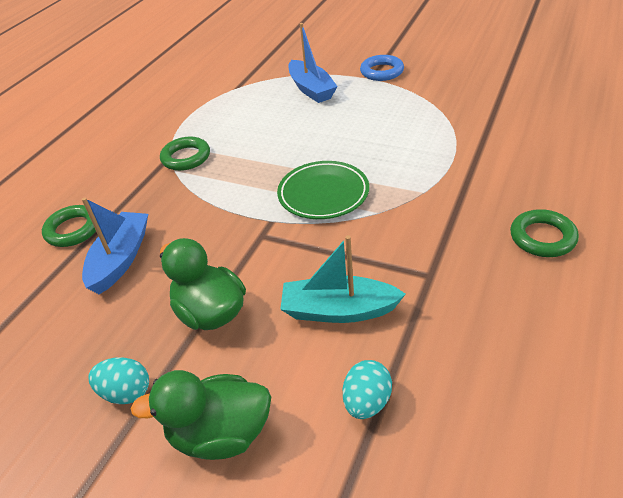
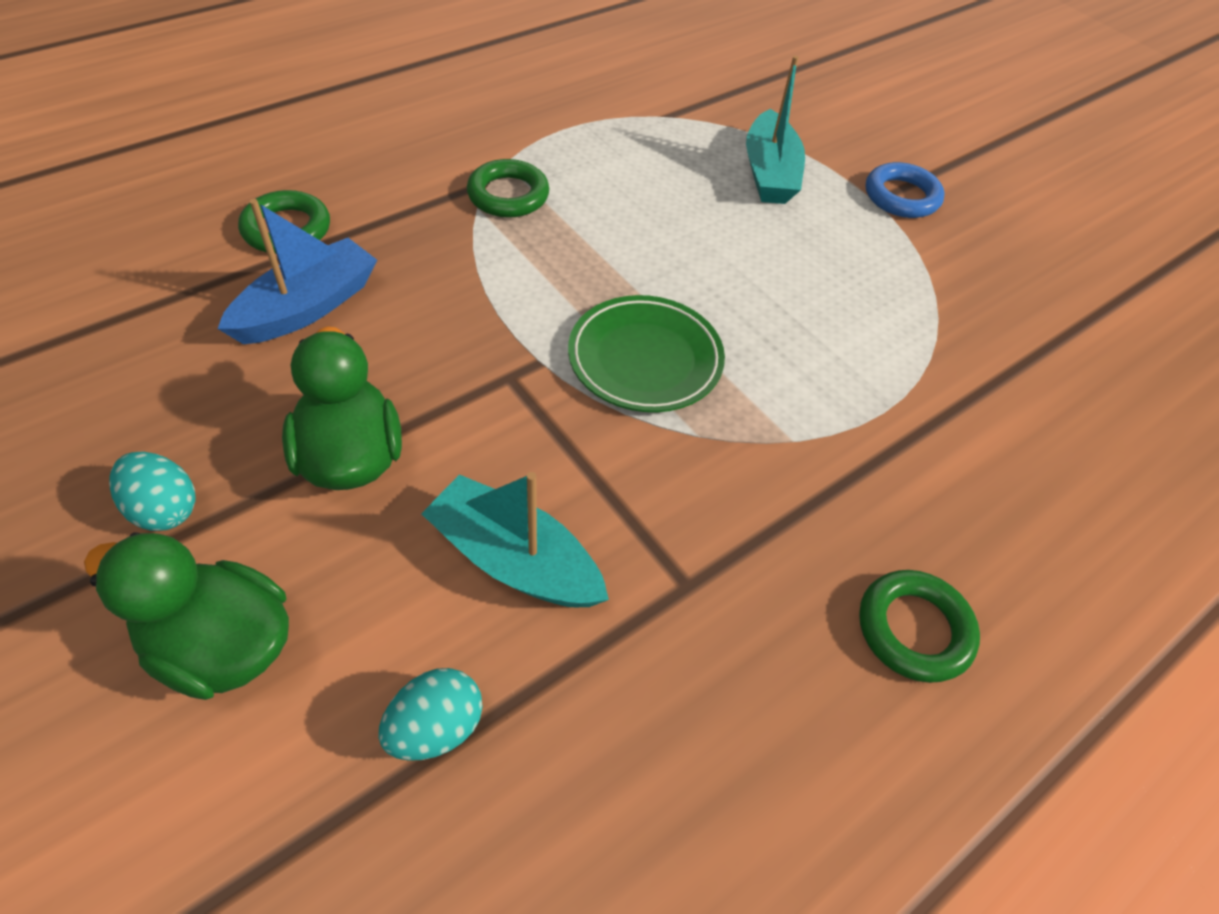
camera: 20 degrees right, 10 degrees up
(311, 89) = (769, 173): blue boat -> turquoise boat

